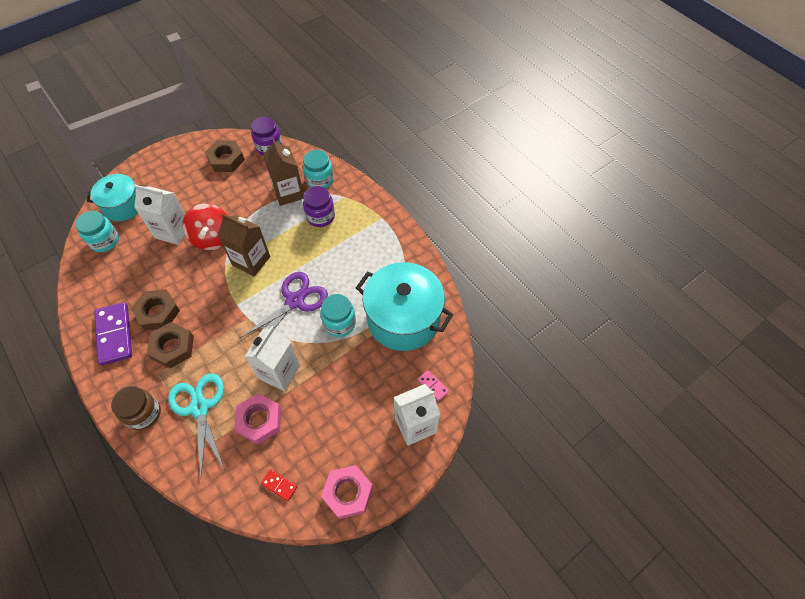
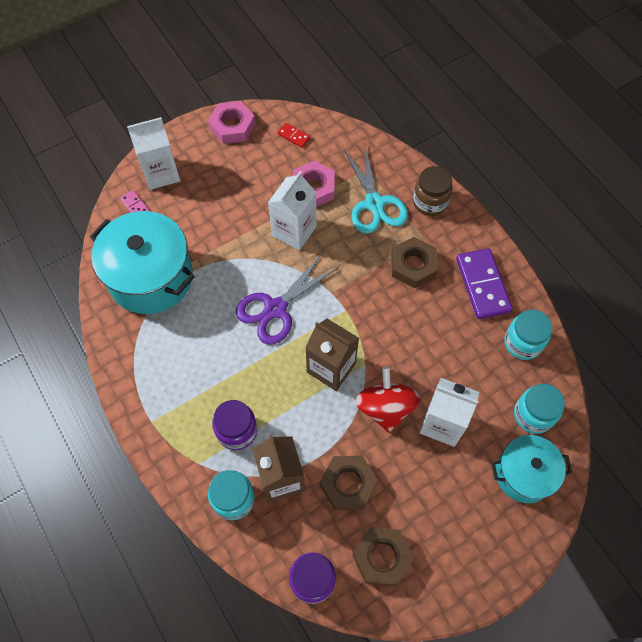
camera: 175 degrees left, 5 degrees up
(158, 312) = (438, 307): brown nut -> brown nut (348, 484)
(339, 323) = (225, 278): turquoise jar -> turquoise jar (522, 343)

